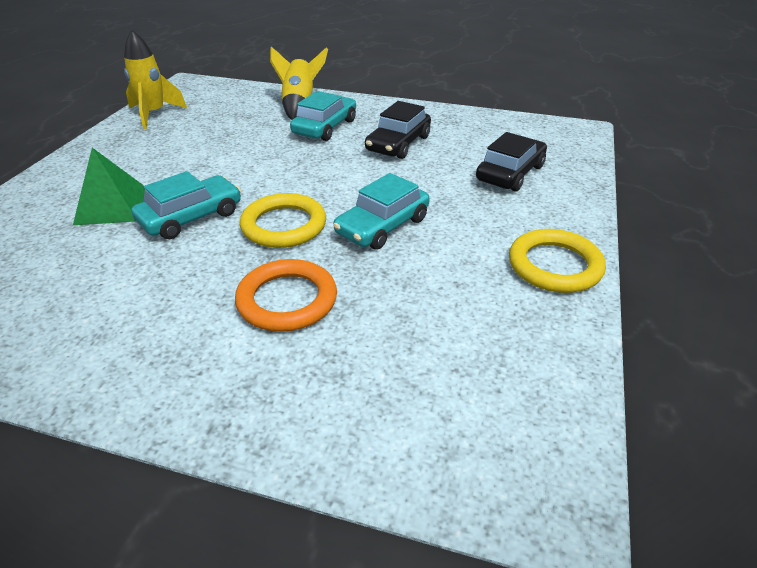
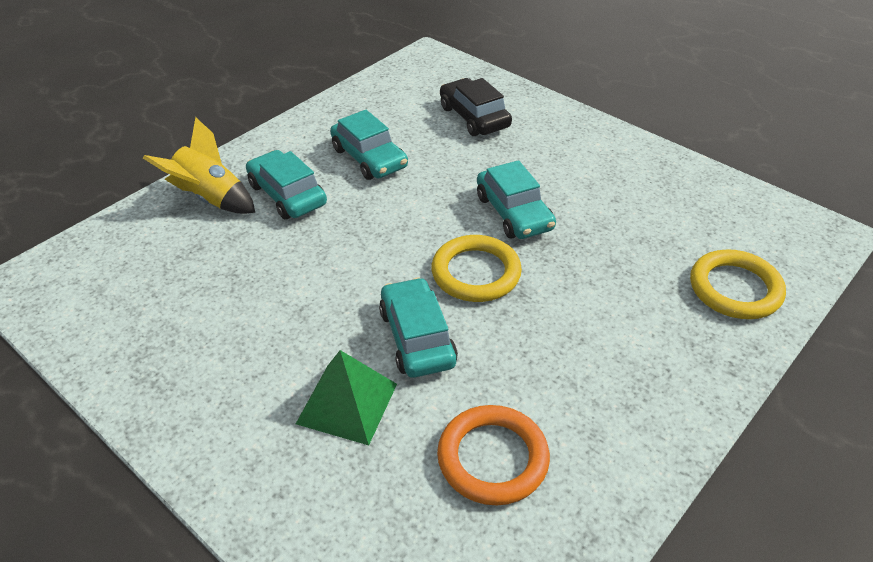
camera: 65 degrees left, 5 degrees up
(154, 114) = (103, 334): yellow rocket -> none
(287, 300) = (595, 297): orange ring -> orange ring (492, 458)
(398, 144) = (369, 158): black car -> turquoise car
(554, 266) = (616, 148): yellow ring -> yellow ring (735, 289)

